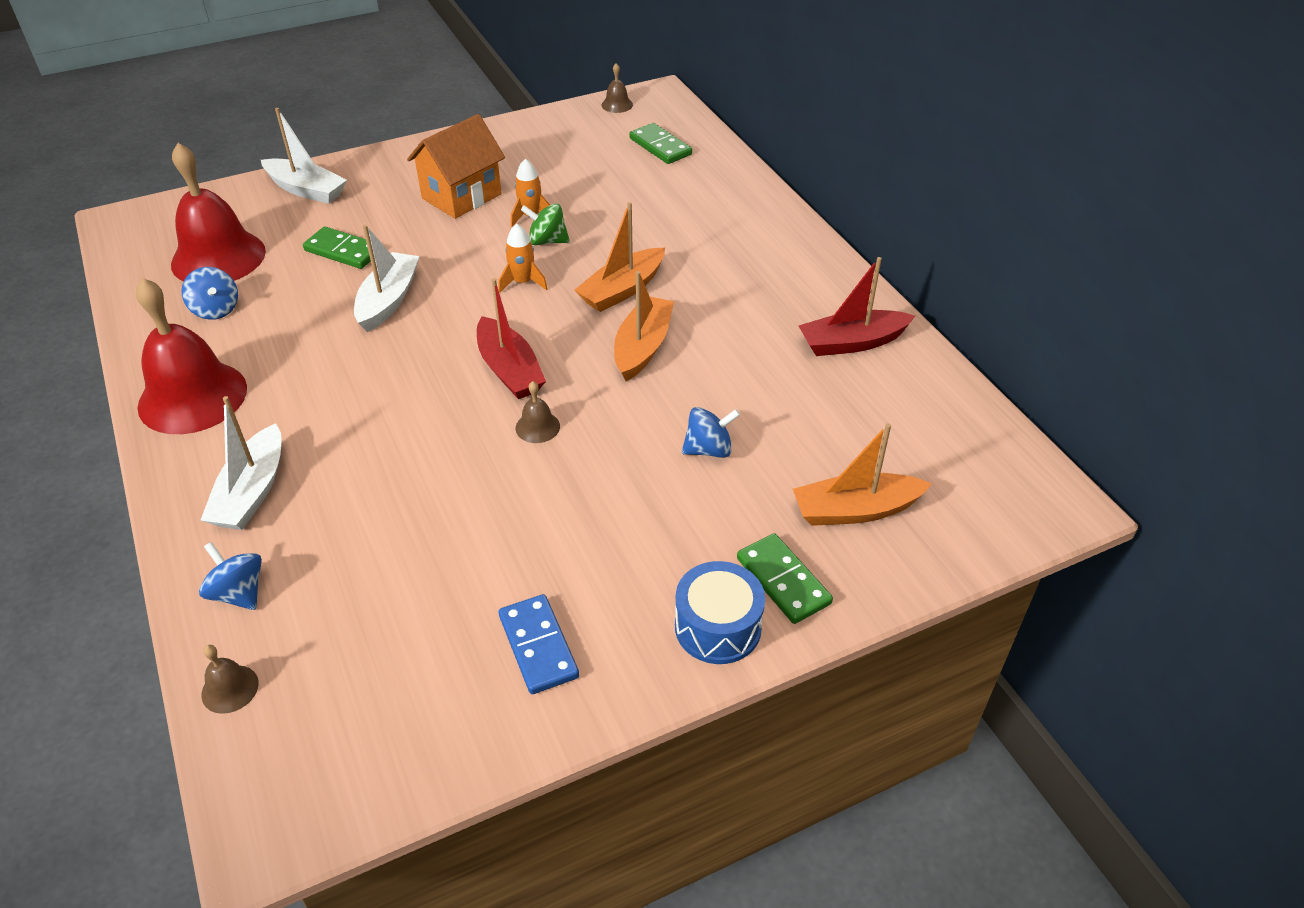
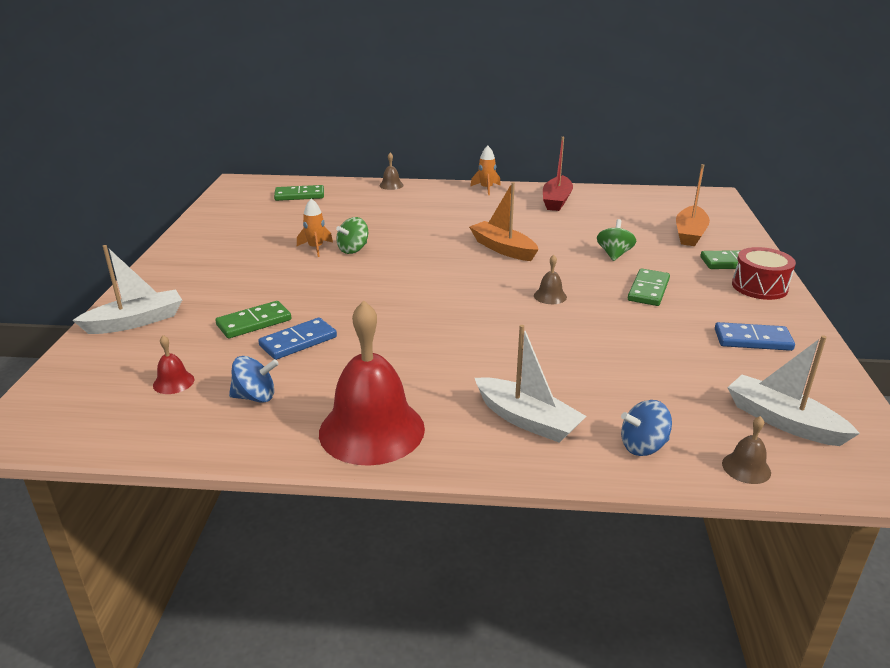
camera: 60 degrees left, 15 degrees down
(218, 257) = (173, 382): red bell -> red bell, size x0.41
(323, 291) = (298, 341): none -> blue domino
(388, 300) = (347, 317): white boat -> white boat (783, 421)
(461, 196) = (253, 264): orange house -> none
(509, 370) = (482, 292): red boat -> none
(522, 282) = (390, 267): orange rocket -> orange rocket (486, 188)
(617, 105) = (228, 195): brown bell -> brown bell (391, 185)
(619, 510) = (648, 290): none -> green domino
(622, 290) = (438, 241): orange boat -> none
(708, 449) = (614, 254): blue spinning top -> green spinning top
(718, 627) = (759, 287): blue drum -> red drum

